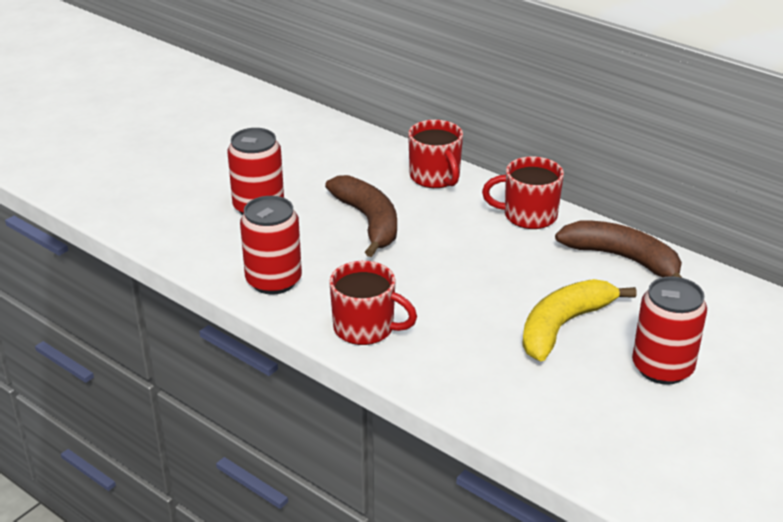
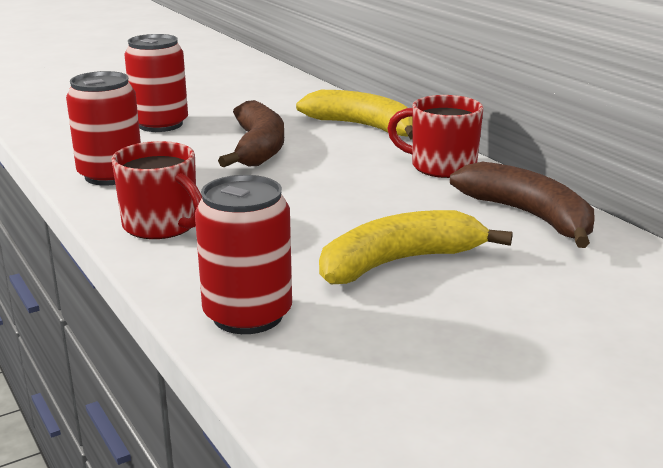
camera: 20 degrees right, 10 degrees down
(435, 177) = (363, 127): red mug -> yellow banana
(662, 368) = (501, 326): red can -> red can (247, 315)

